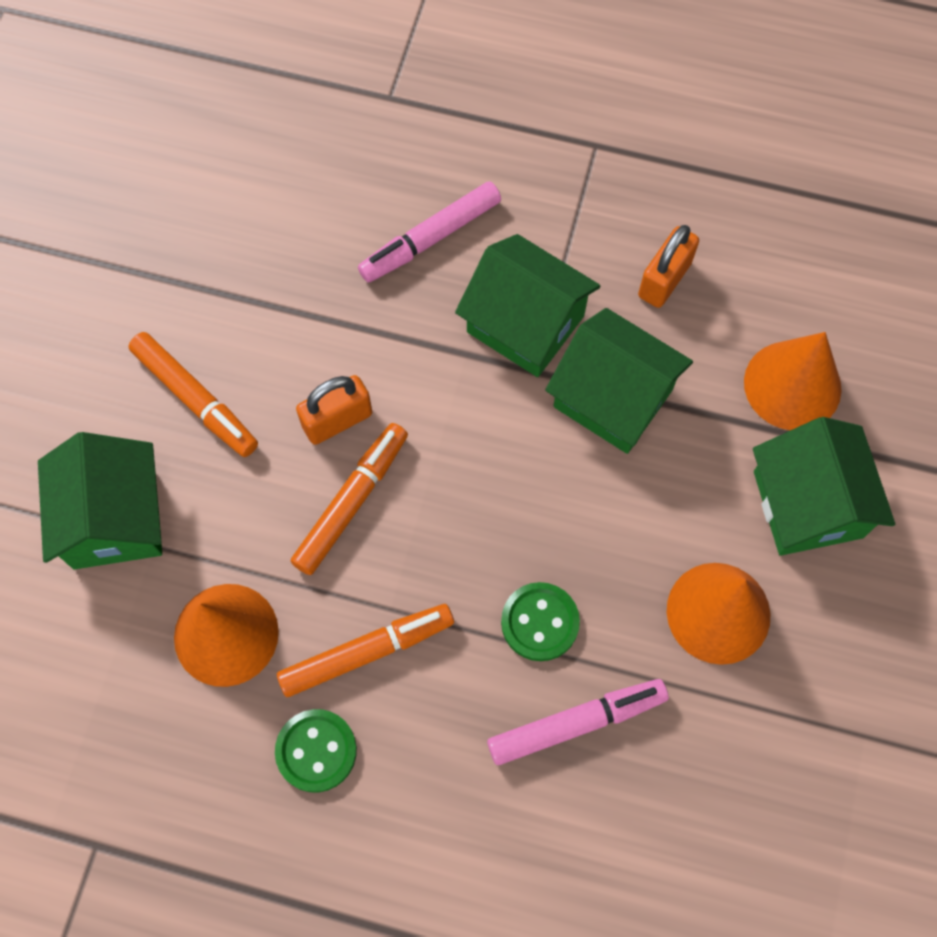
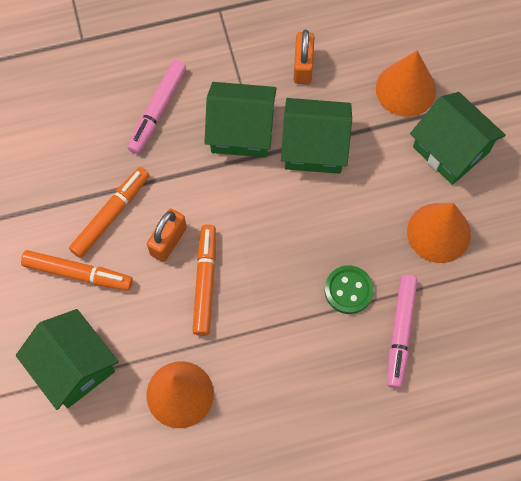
camera: 30 degrees left, 0 degrees up
(316, 751) = (270, 428): green button -> none
(367, 652) = (265, 359): orange marker -> orange marker (111, 215)
(576, 723) = (400, 332): pink marker -> pink marker turned 150 degrees clockwise

